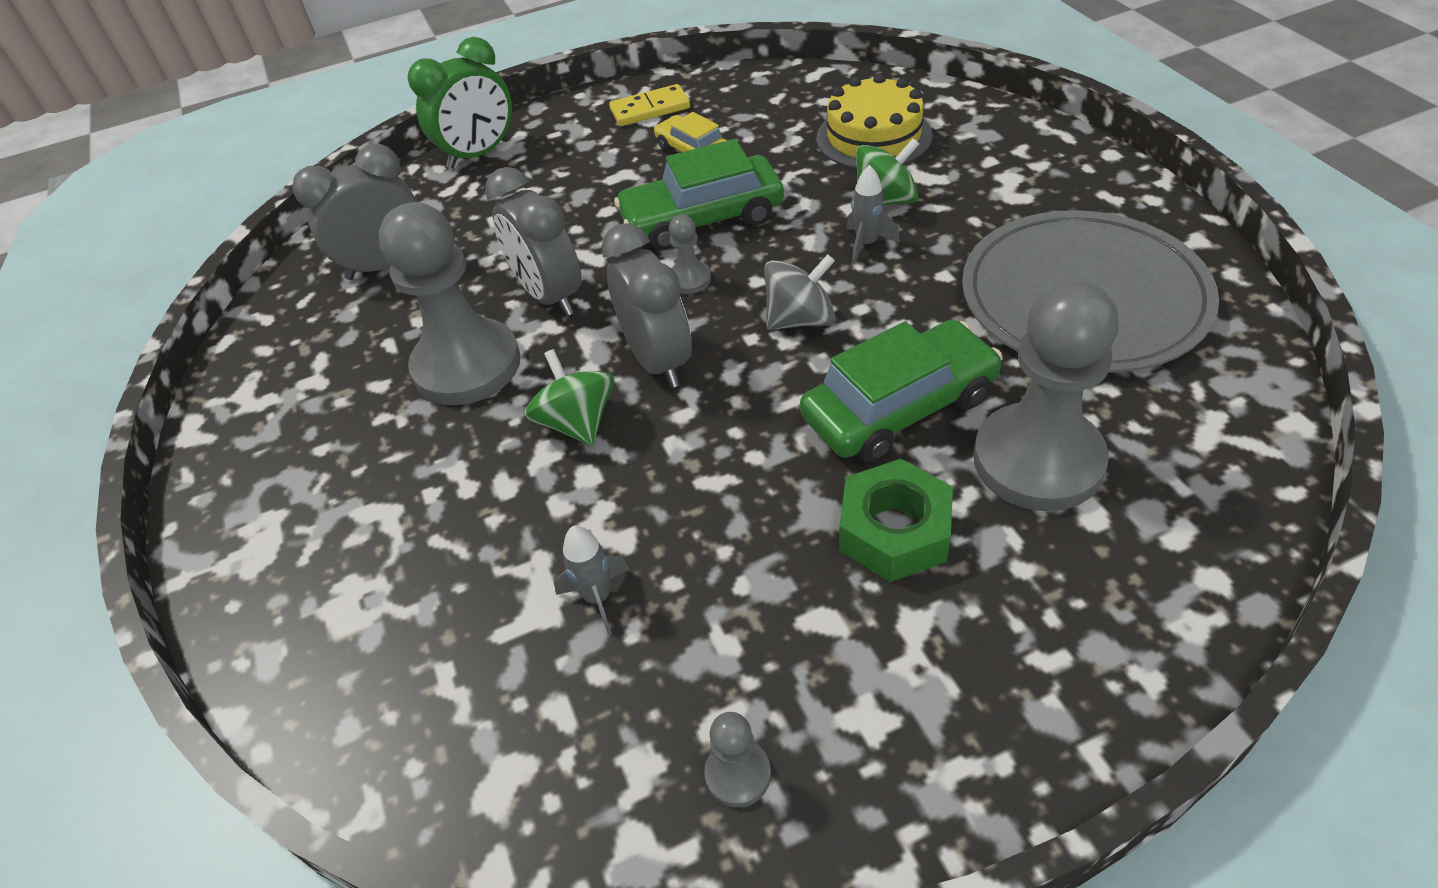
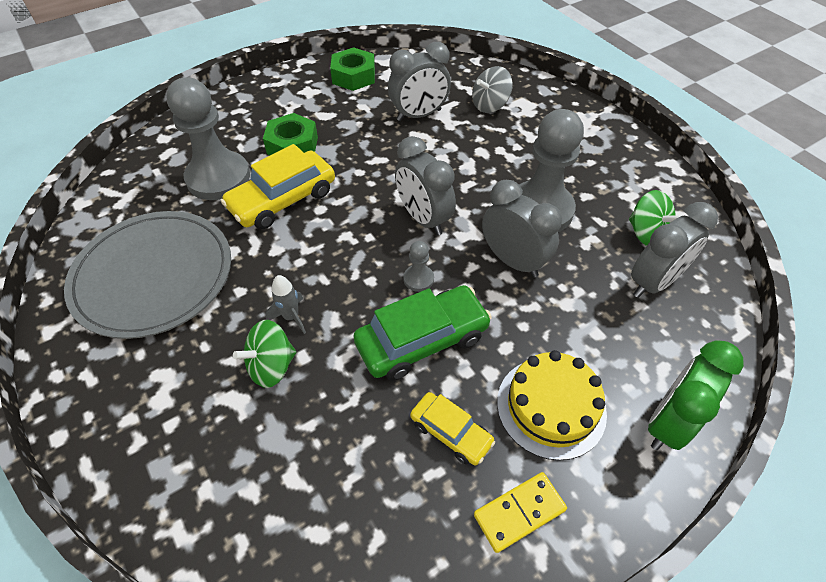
camera: 165 degrees right, 5 degrees up
(577, 422) = (457, 182): green spinning top -> green spinning top (646, 233)
(598, 598) = (419, 115): grey rocket -> grey clock
(738, 774) = (353, 76): grey pawn -> green nut
(800, 319) = (339, 251): grey spinning top -> grey spinning top (490, 105)
(873, 137) = (272, 461): yellow cake -> yellow cake (551, 407)
(899, 407) = (283, 199): green car -> yellow car

